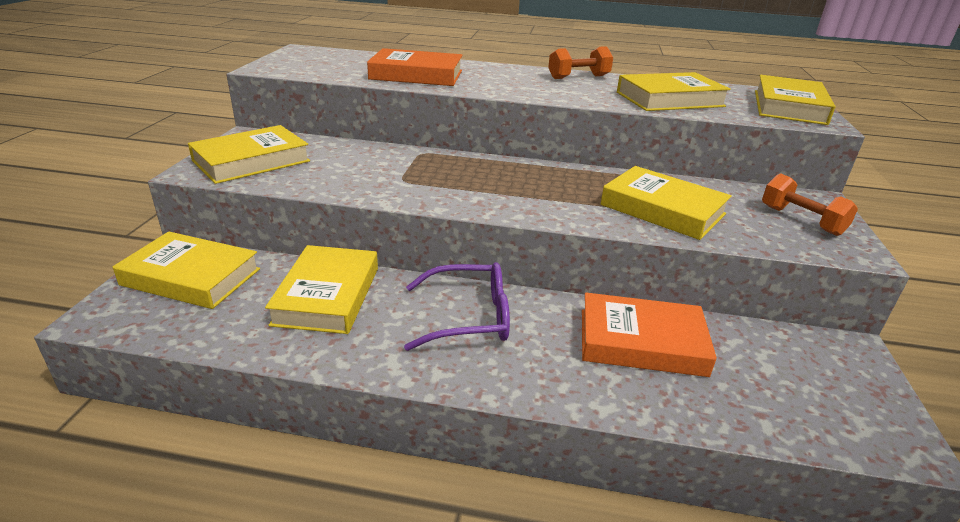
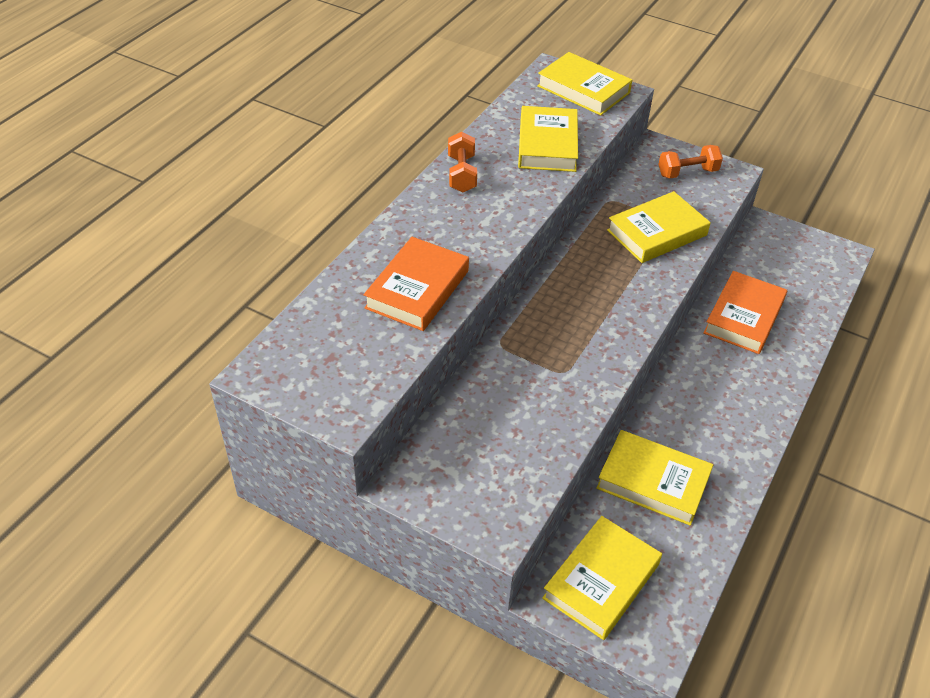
camera: 70 degrees left, 15 degrees up
(251, 161) = (484, 484): yellow book -> none
(468, 317) = (700, 399): purple glasses -> none

